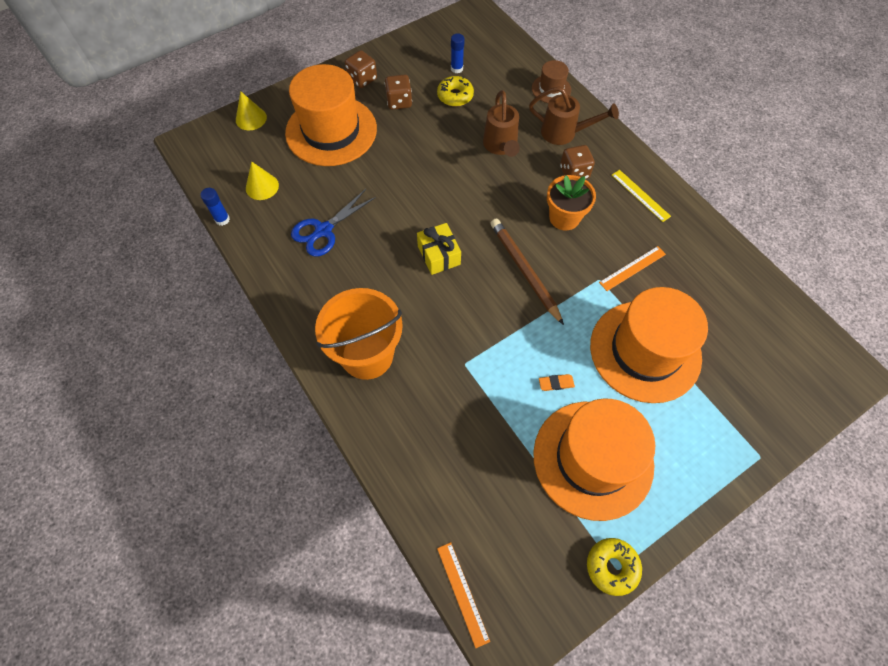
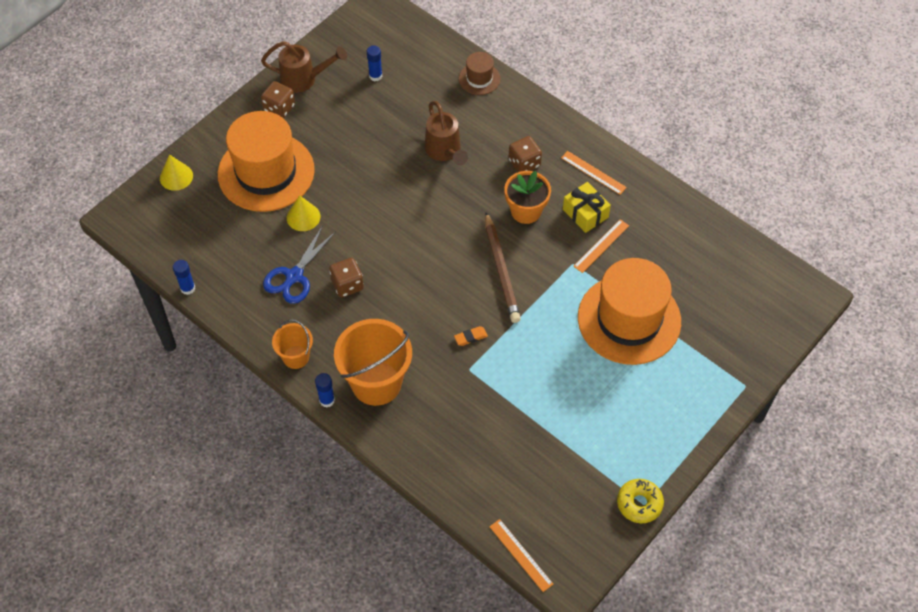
camera: 15 degrees left, 5 degrees down
(262, 186) = (215, 246): yellow cone -> yellow cone (303, 217)
(298, 309) = (296, 357): none -> orange bucket
(312, 361) = (327, 400): none -> blue glue stick
(399, 102) = (326, 125): brown dice -> brown dice (347, 285)
(439, 255) = (415, 275): yellow gift -> yellow gift (585, 213)
(455, 96) = (383, 107): yellow donut -> none
(524, 270) = (501, 270): brown pencil -> brown pencil turned 150 degrees counterclockwise
(556, 383) = (556, 367): orange eraser -> orange eraser (470, 337)
(564, 133) = (505, 124): brown watering can -> brown watering can (304, 79)
(593, 459) = (604, 422): orange hat -> none
(640, 195) = (593, 172): yellow ruler -> orange ruler

